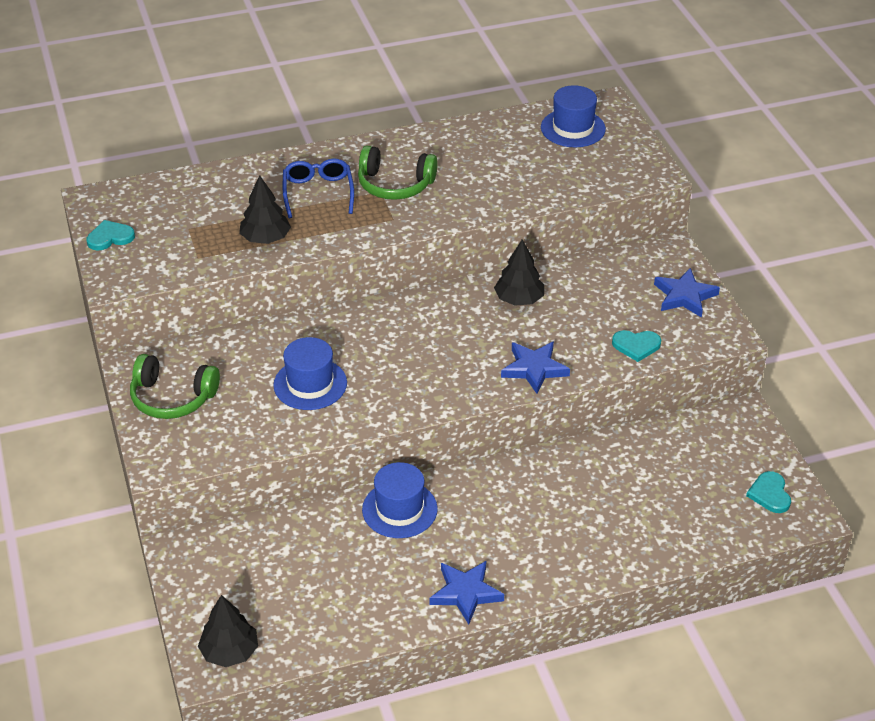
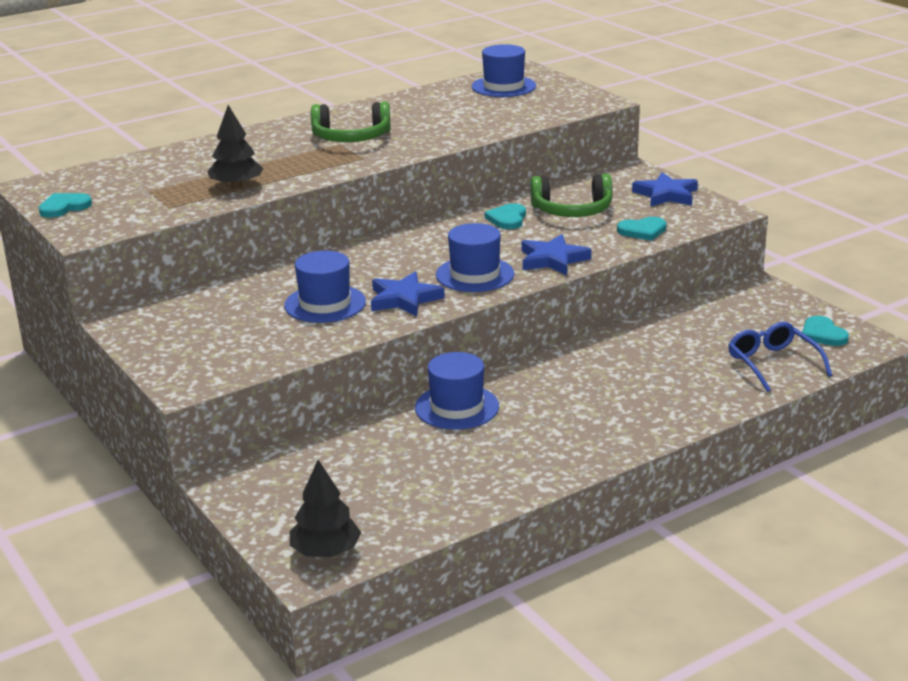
camera: 15 degrees left, 15 degrees down
(172, 398) = (176, 336): green headphones -> green headphones (572, 211)
(318, 193) = (275, 152): blue glasses -> blue glasses (773, 364)
(455, 374) = (475, 274): none -> blue hat
(465, 593) = (565, 457): blue star -> blue star (404, 299)
(519, 299) = (507, 218): black tree -> turquoise heart

